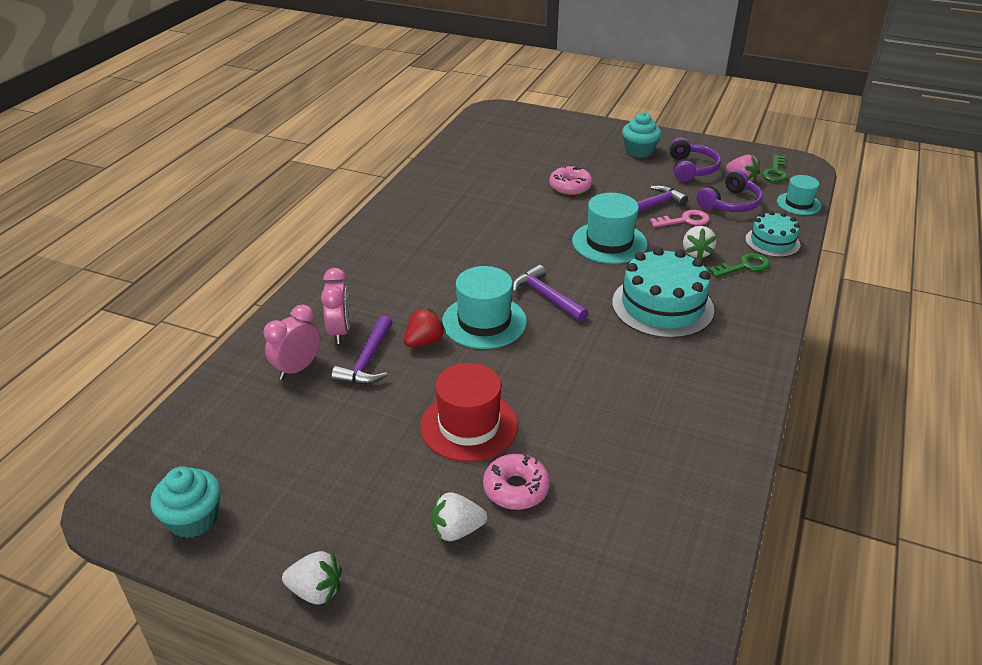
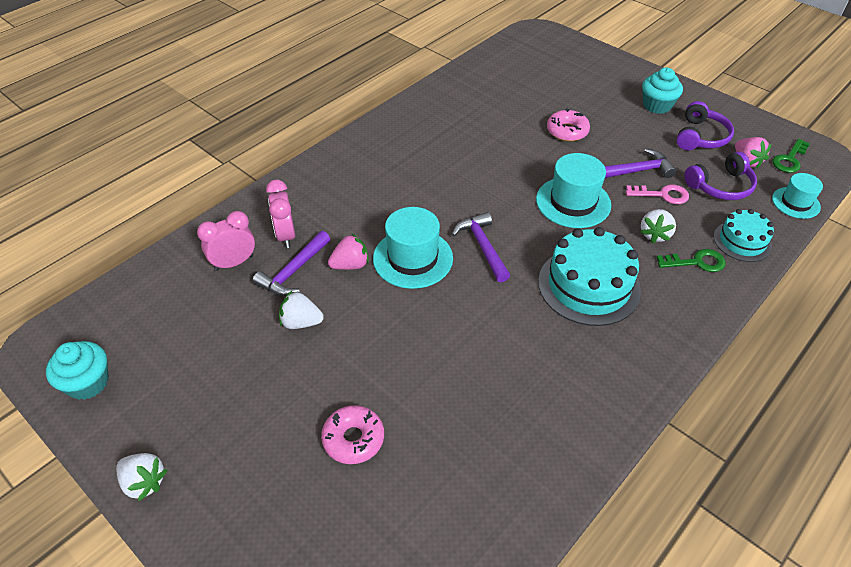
camera: 20 degrees right, 10 degrees up
(340, 331) = (285, 235): pink clock -> pink clock turned 150 degrees clockwise
(424, 342) = (350, 265): red strawberry -> pink strawberry
(457, 530) = (283, 464): white strawberry -> white strawberry (301, 322)
(469, 425) = (345, 362): red hat -> none

